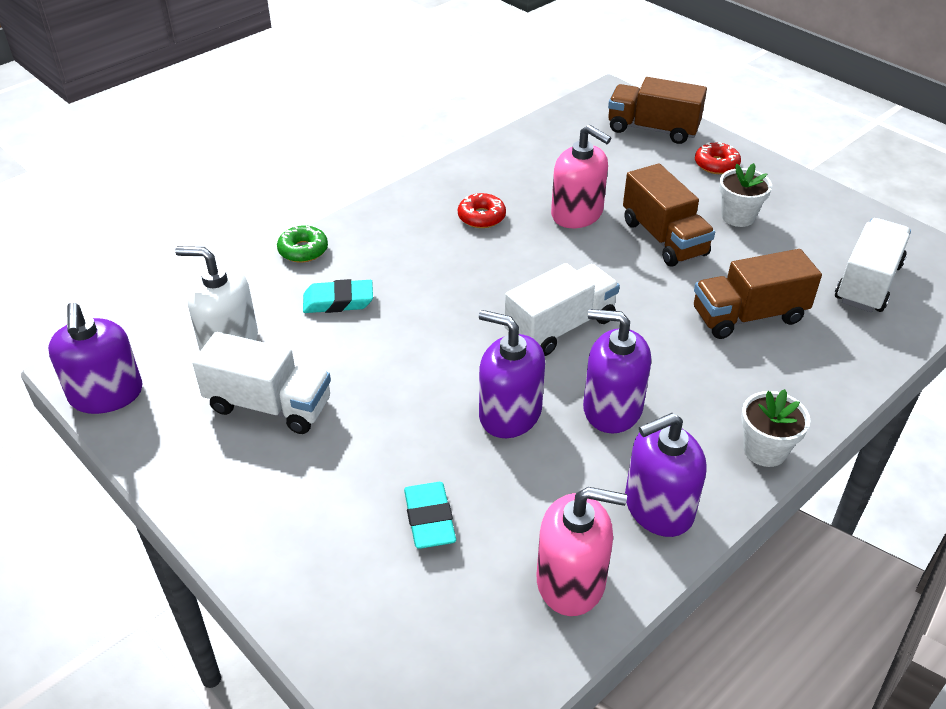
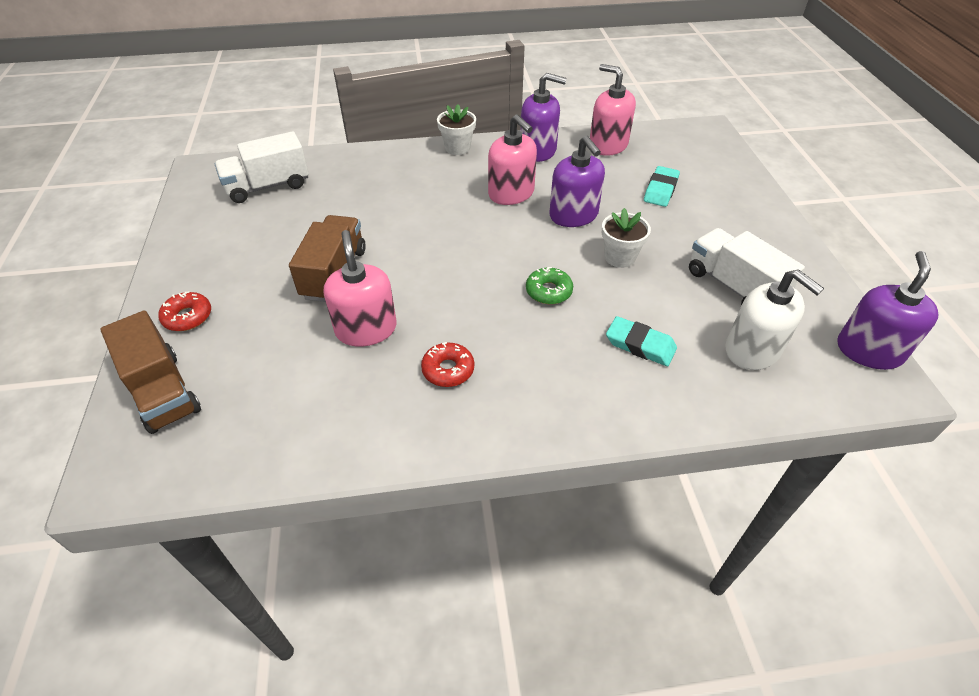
camera: 145 degrees left, 5 degrees up
(303, 250) = (645, 419): green donut -> green donut (548, 291)
(560, 327) = (489, 247): white truck -> none
(612, 408) = (511, 193): purple soap dispenser -> pink soap dispenser
(738, 217) = (258, 263): white flower pot -> white flower pot (619, 257)
(748, 316) = (366, 201): brown truck -> none

